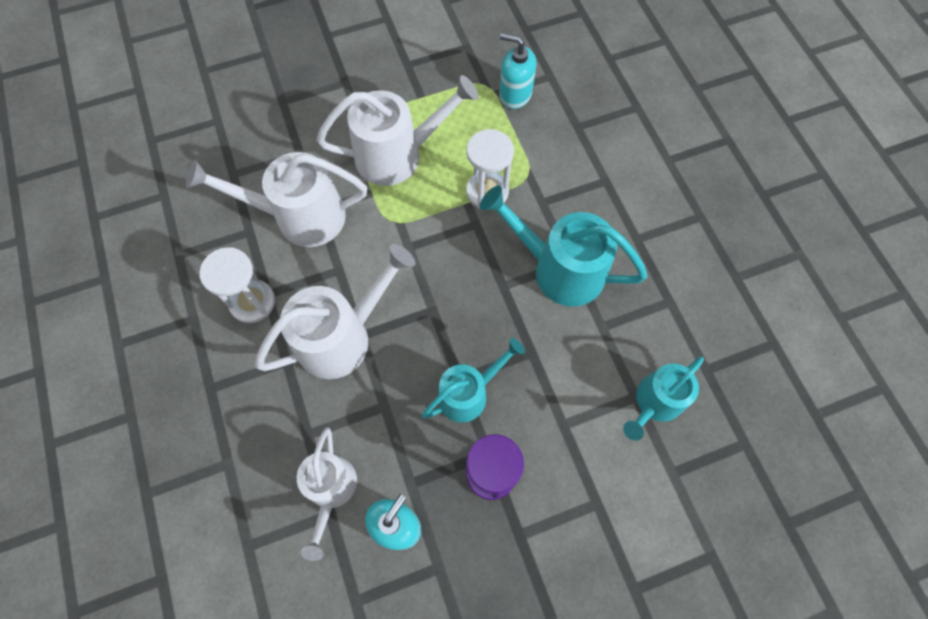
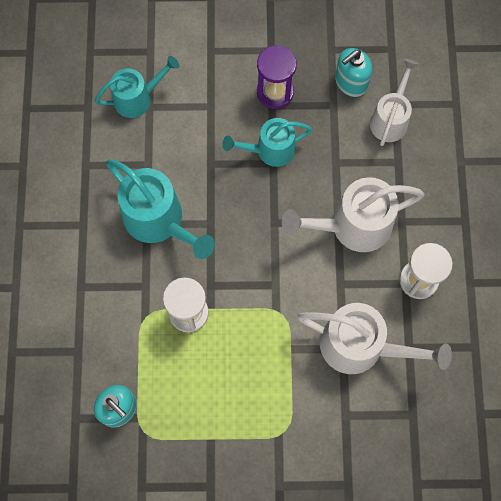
camera: 160 degrees left, 5 degrees up
(398, 155) = (254, 380): white watering can -> none

